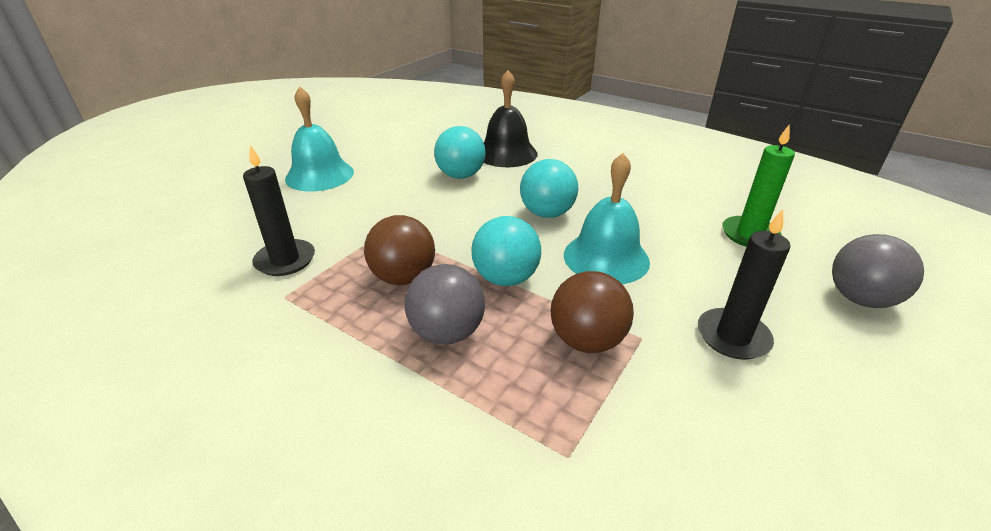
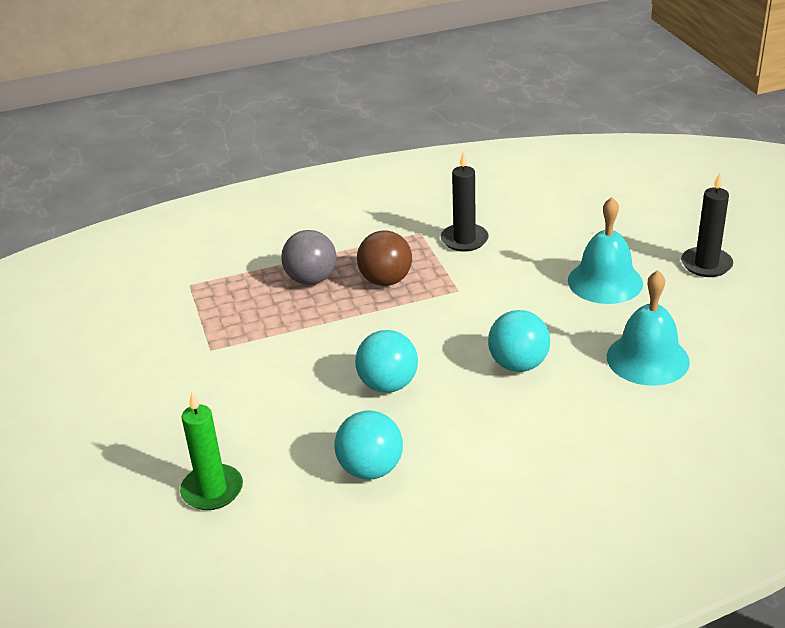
camera: 130 degrees right, 0 degrees up
(505, 278) = (331, 322): turquoise ball -> turquoise ball (370, 469)
(506, 153) = (543, 421): black bell -> none
(587, 340) = (237, 327): brown ball -> none
(606, 257) = (293, 382): turquoise bell -> turquoise bell (647, 359)
(732, 337) = (160, 387): black candle -> black candle (706, 264)
(860, 299) = (91, 480): grey ball -> none

